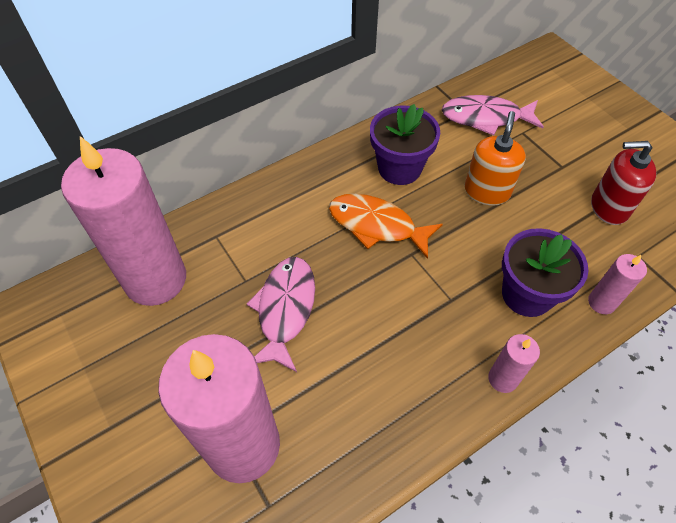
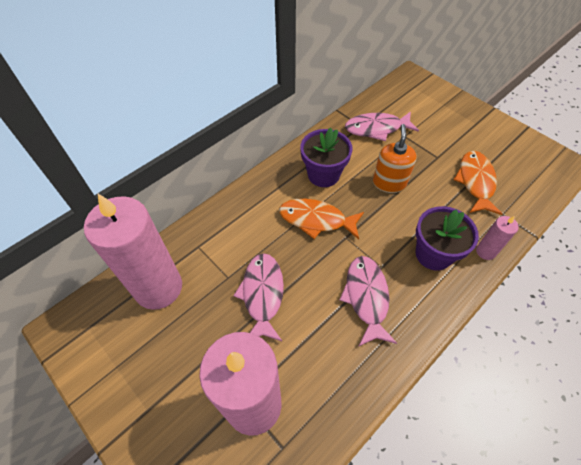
camera: 10 degrees left, 0 degrees up
(421, 335) = (366, 297): none -> pink fish
(502, 379) = (430, 319): pink candle -> none
(609, 207) = (475, 182): red soap dispenser -> orange fish

